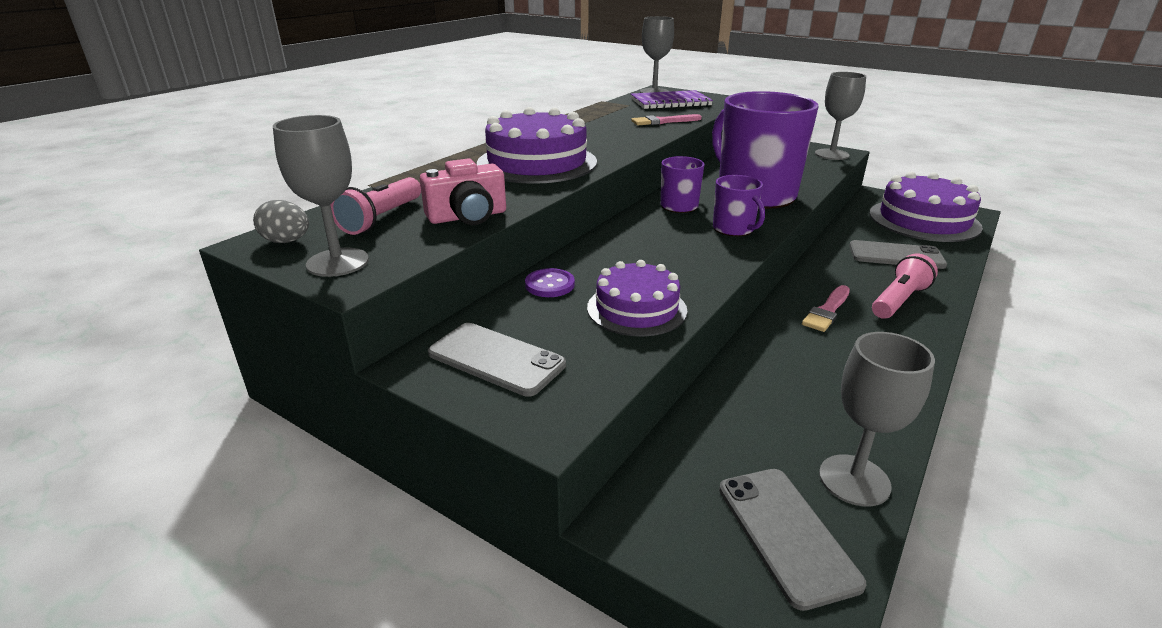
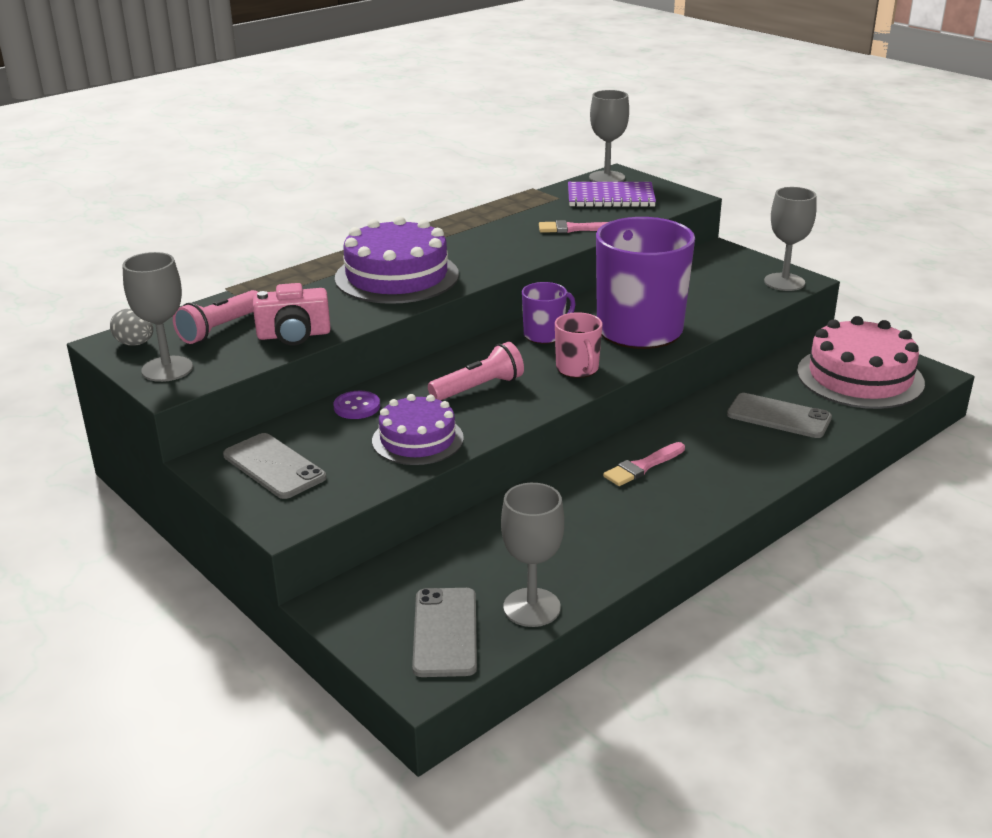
camera: 15 degrees right, 0 degrees up
(734, 229) = (577, 369): purple mug -> pink mug
(898, 301) = (728, 466): pink flashlight -> pink flashlight (479, 388)
(924, 220) = (860, 377): purple cake -> pink cake

